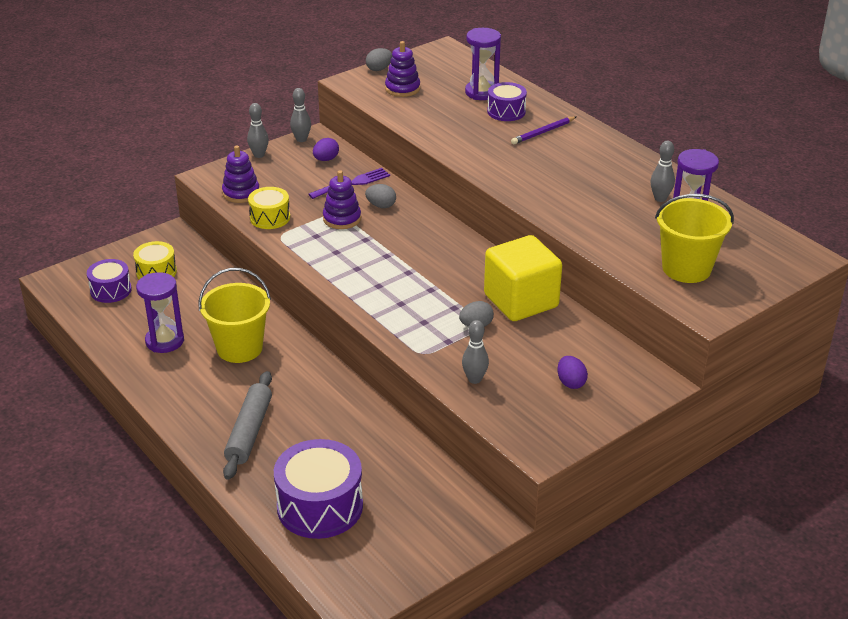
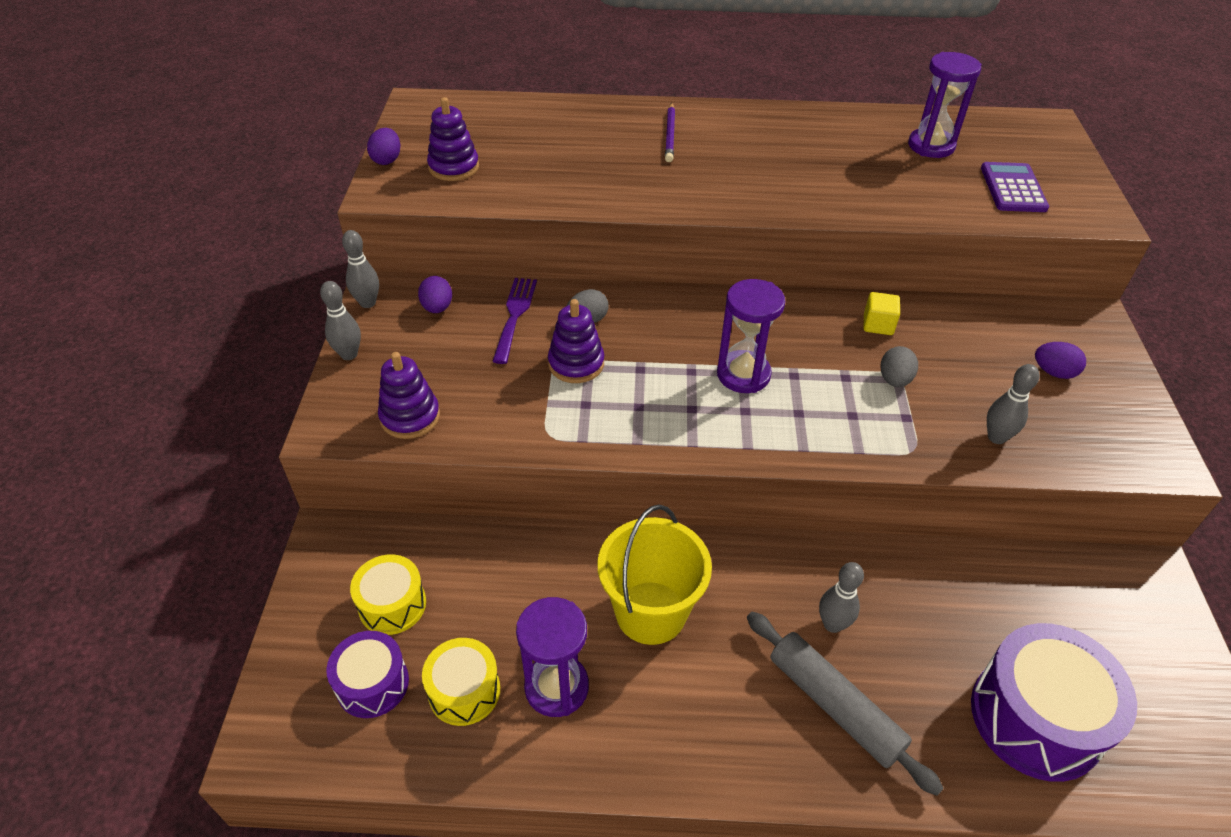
camera: 50 degrees left, 10 degrees up
(270, 217) = (498, 422): yellow drum -> yellow drum (464, 691)
(379, 69) = (387, 160): grey egg -> purple egg
(481, 92) = (540, 127): purple hourglass -> purple hourglass (743, 374)
(506, 111) = (599, 133): purple drum -> none
(521, 301) = (878, 325): yellow cube -> yellow cube, size x0.40
(660, 198) = (873, 139): grey bowling pin -> grey bowling pin (832, 624)
(686, 268) = (1013, 188): yellow bucket -> purple calculator

